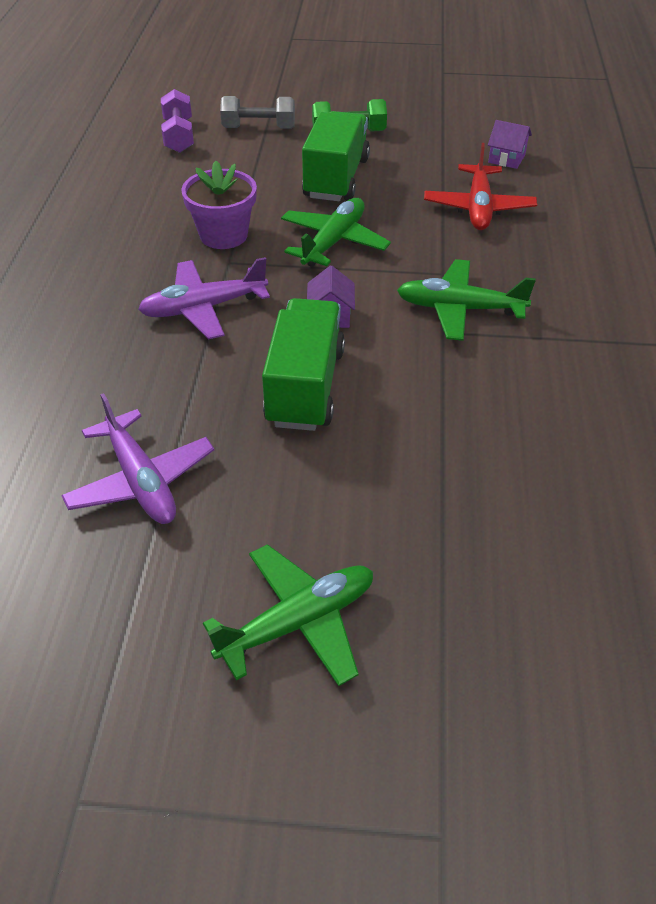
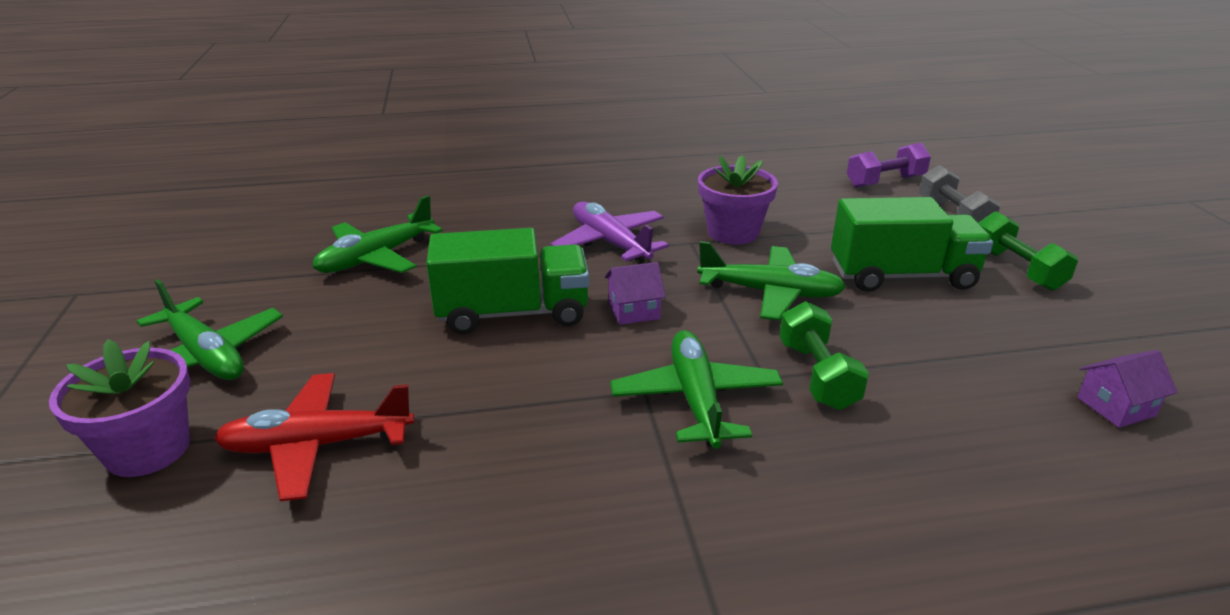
camera: 75 degrees right, 15 degrees down
(141, 481) = (376, 257): purple plane -> green plane
(447, 250) = (817, 375): none -> green dumbbell
(449, 648) = (148, 449): none -> purple flower pot
(478, 208) = (945, 392): red plane -> red plane (317, 445)
(506, 158) = (1115, 406): purple house -> purple house turned 60 degrees clockwise

